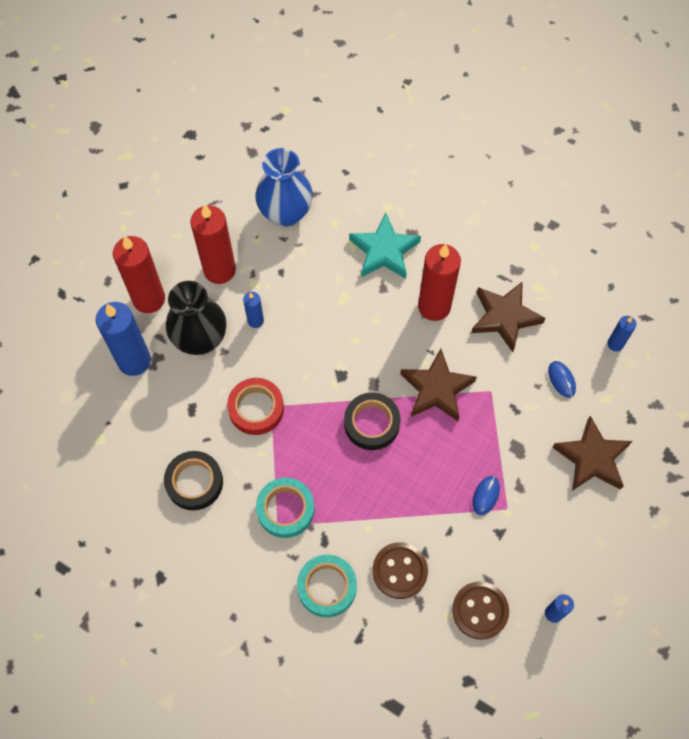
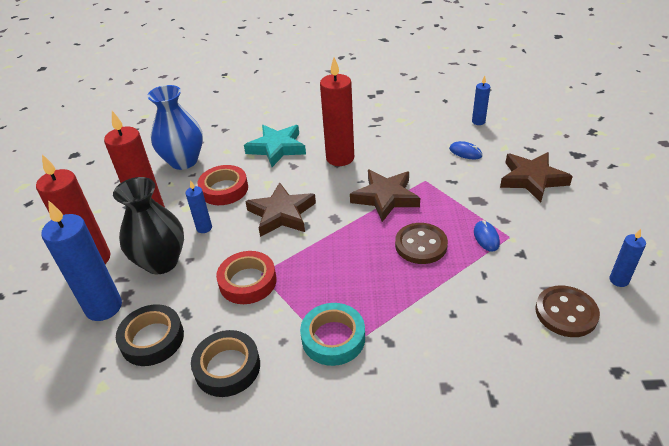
camera: 30 degrees left, 25 degrees down
(300, 280) = (224, 189): none -> red tape
(327, 587) = (424, 376): turquoise tape -> none
(371, 423) = (355, 241): black tape -> black tape (152, 339)
(399, 571) = (474, 324): brown button -> brown button (421, 245)
(504, 317) = (394, 141): brown star -> brown star (281, 214)

